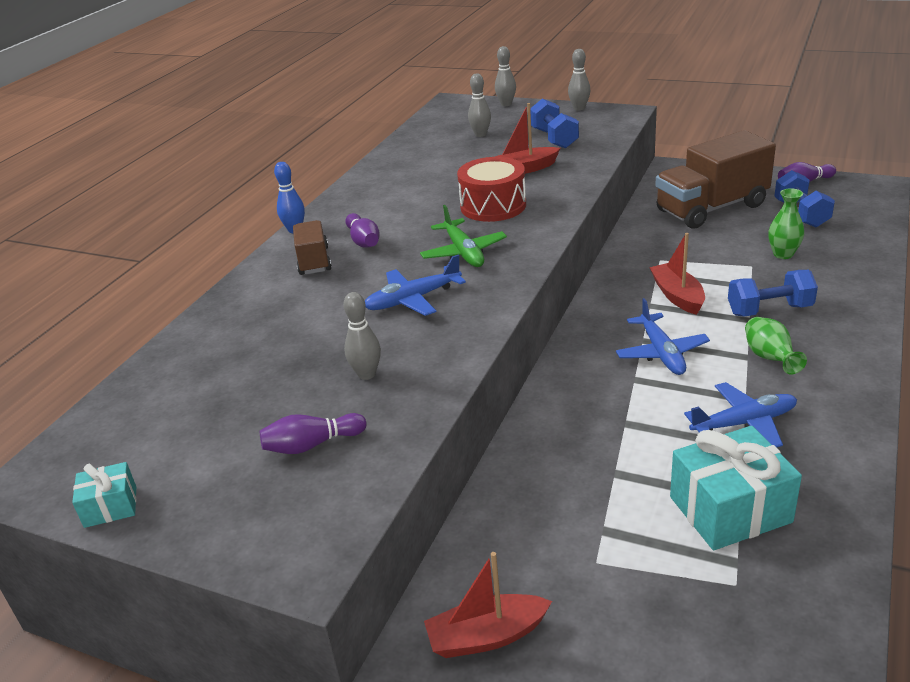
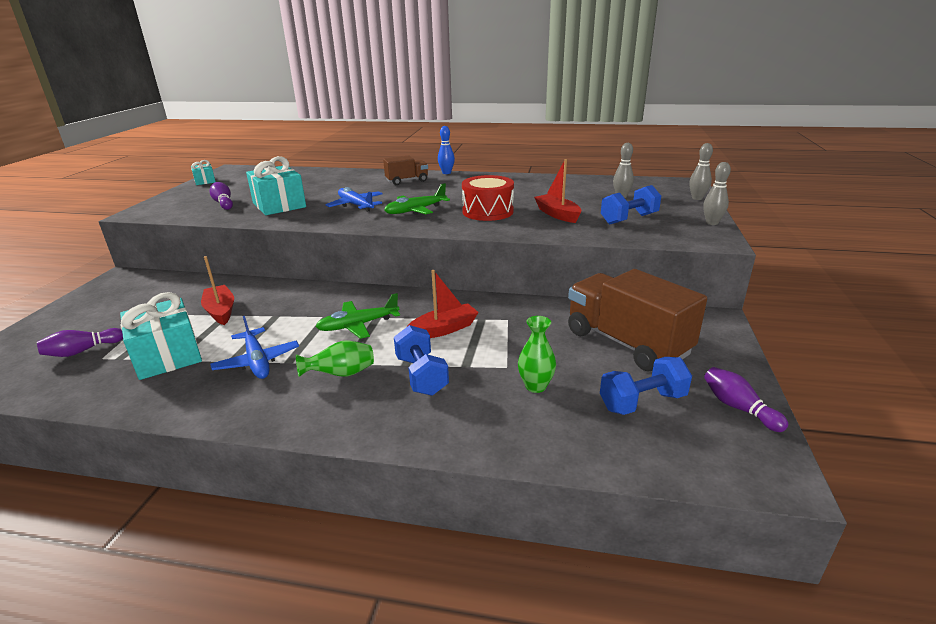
camera: 75 degrees right, 5 degrees down
(363, 241) = (432, 187): purple bowling pin -> purple bowling pin (83, 351)
(366, 374) = (279, 205): grey bowling pin -> turquoise gift
(487, 636) = (122, 290): red boat -> red boat (221, 311)
(661, 352) = (358, 325): blue plane -> green plane

